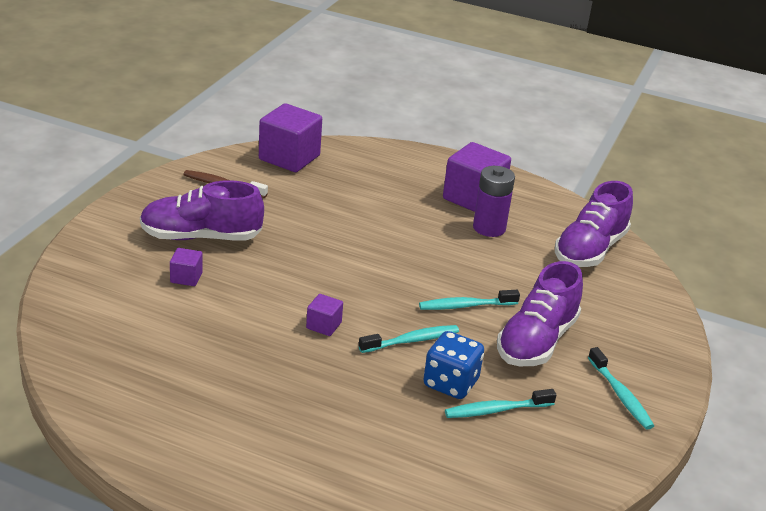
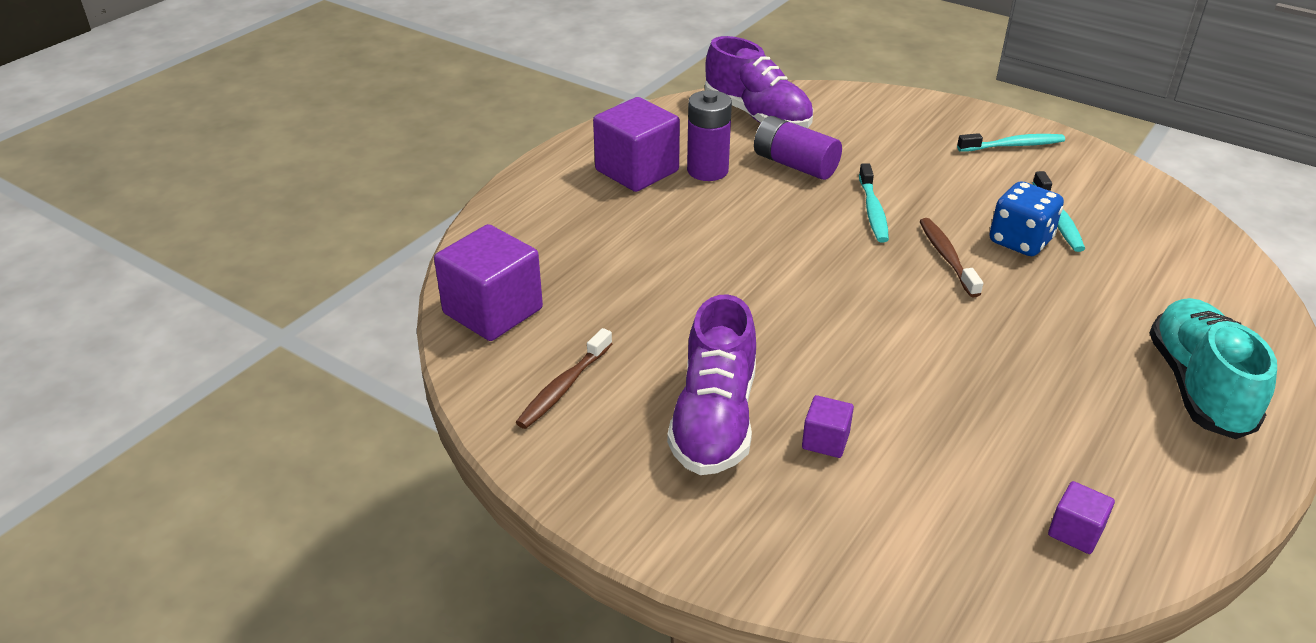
camera: 75 degrees left, 5 degrees up
(270, 461) = (1198, 387): none -> turquoise shoe
(324, 325) = (926, 320): purple cube -> purple cube (1075, 532)
(412, 340) = (946, 257): turquoise toothbrush -> brown toothbrush
(519, 268) = (795, 164): none -> purple battery
(536, 341) = (933, 176): purple shoe -> none

